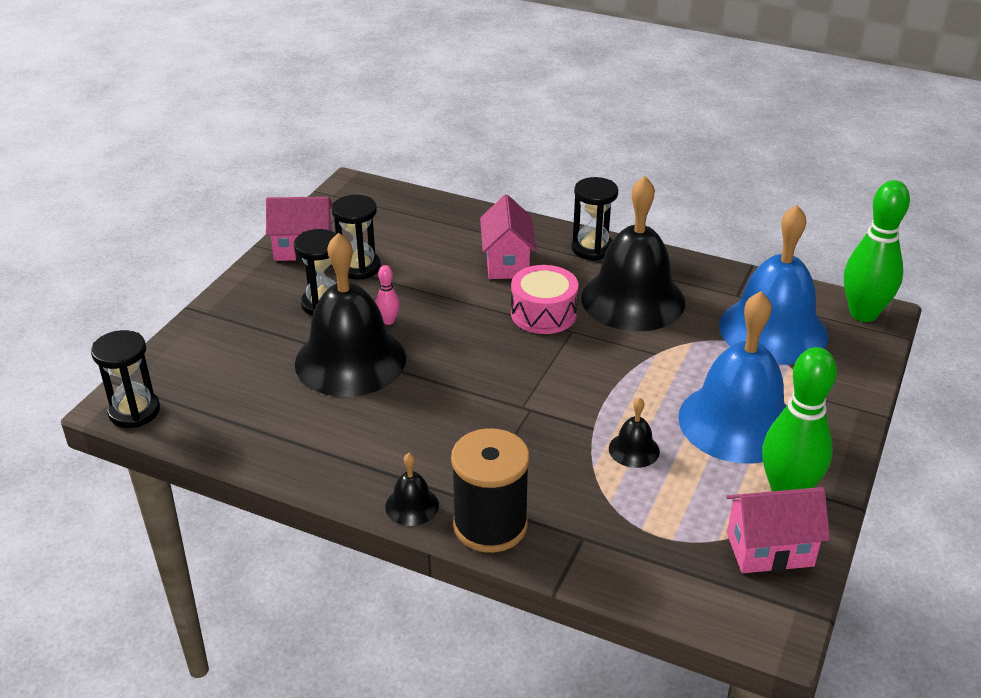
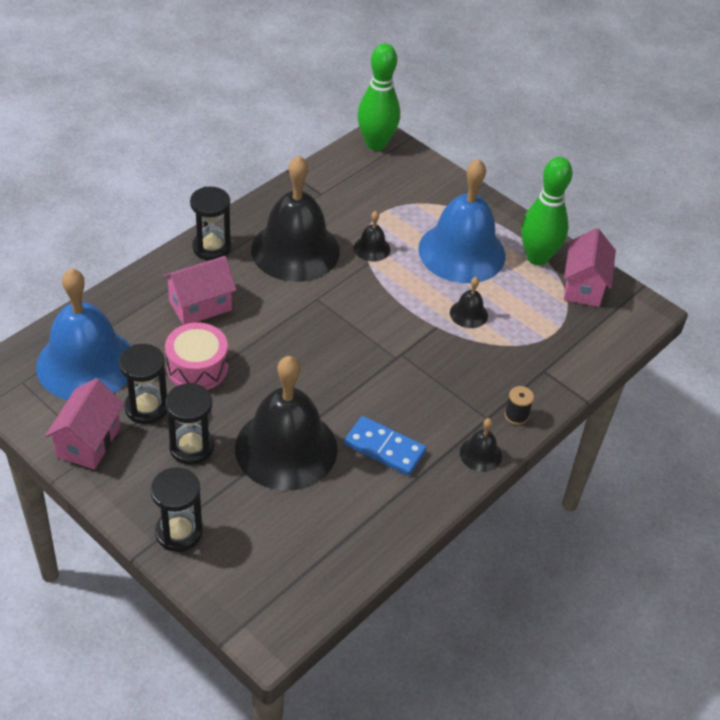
camera: 75 degrees left, 10 degrees up
(134, 411) = (285, 623): black hourglass -> black hourglass (179, 532)
(384, 427) = (384, 448): none -> blue domino
(388, 321) = (243, 408): pink bowling pin -> none
(490, 525) = (516, 415): black spool -> black spool, size x0.43
(507, 263) = (200, 306): pink house -> pink house turned 45 degrees counterclockwise
(543, 313) = (285, 307): pink drum -> pink drum (197, 367)
(681, 350) = (372, 248): none -> black bell
(773, 330) = (372, 194): blue bell -> blue bell (86, 363)

